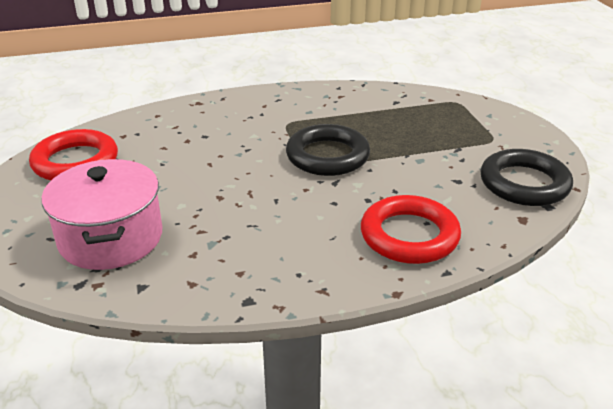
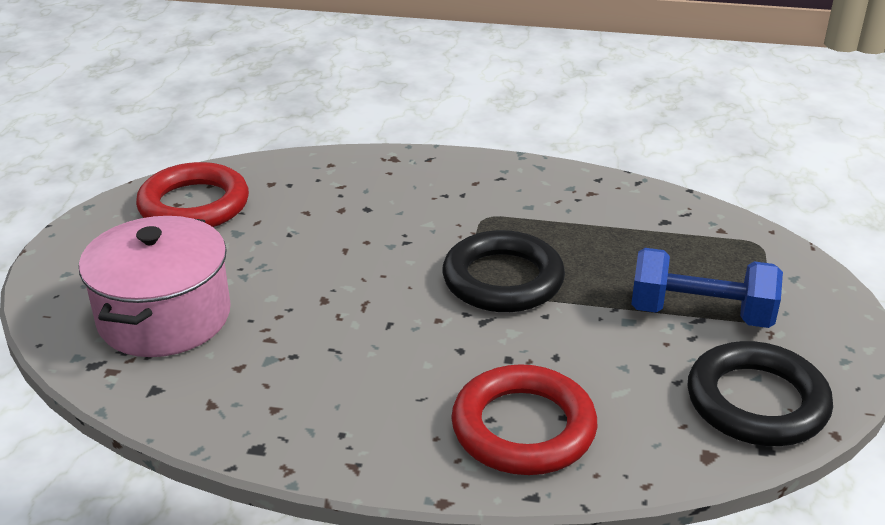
camera: 25 degrees right, 0 degrees up
(456, 146) = (700, 314): none -> blue dumbbell

